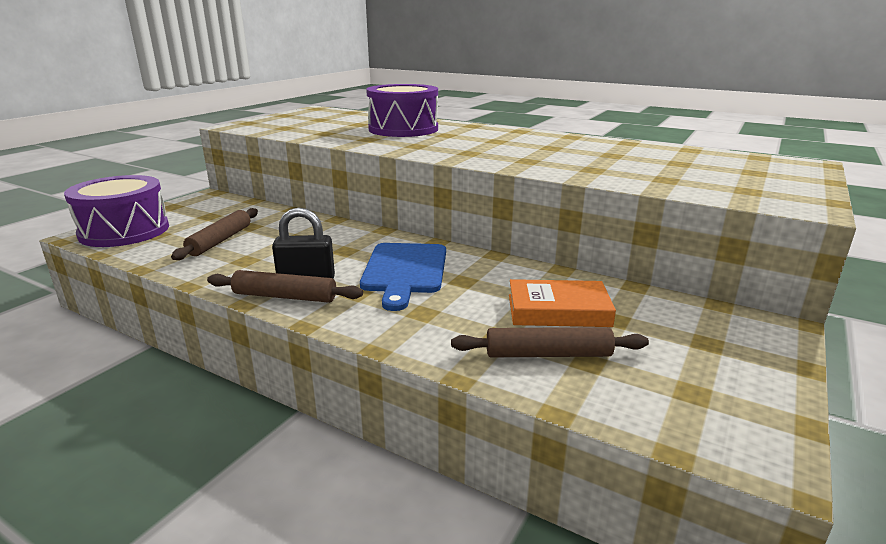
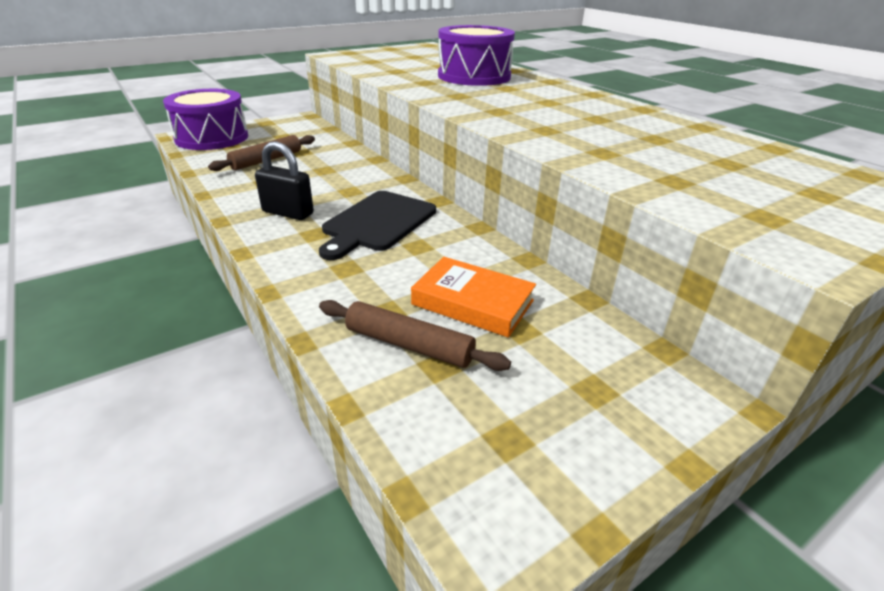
camera: 25 degrees right, 10 degrees up
(285, 296) = (257, 222): brown rolling pin -> none
(405, 271) = (377, 223): blue cutting board -> black cutting board

